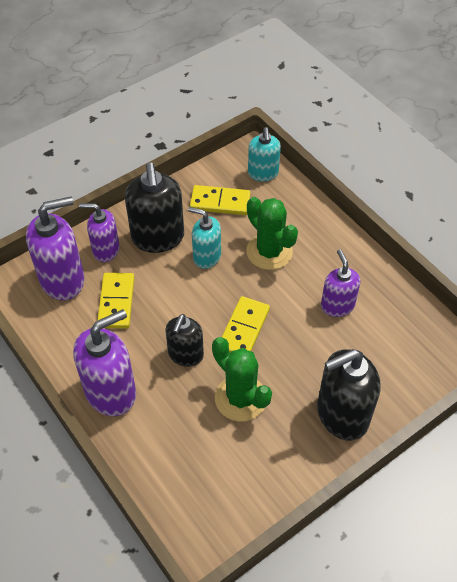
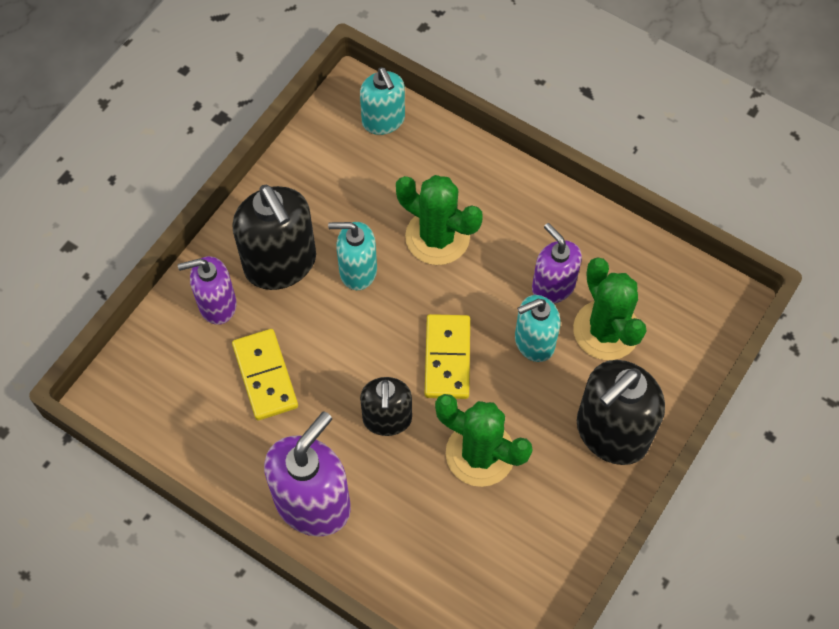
camera: 20 degrees left, 10 degrees up
(63, 280) = (178, 368): purple soap dispenser -> none
(220, 202) = (343, 183): yellow domino -> none
(309, 337) = (534, 342): none -> turquoise soap dispenser
(364, 345) = (606, 330): none -> green cactus

